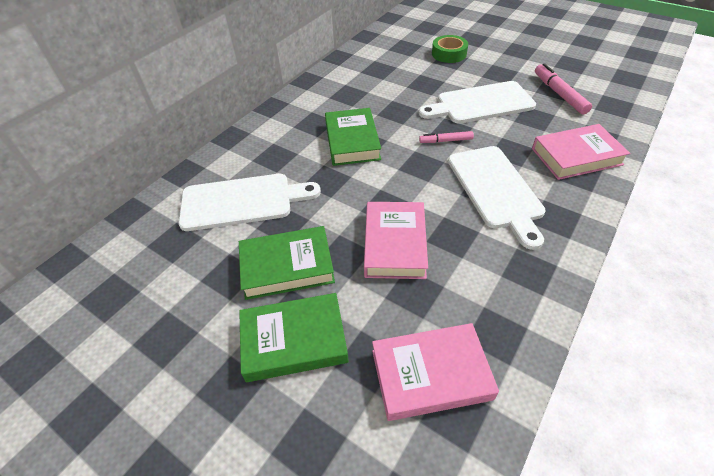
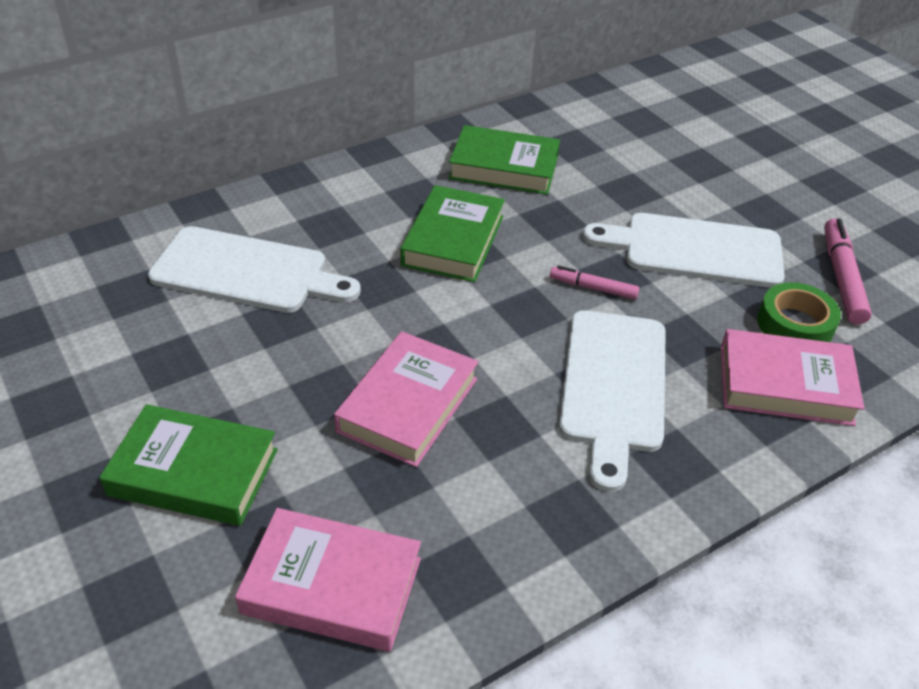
camera: 20 degrees right, 5 degrees down
(287, 266) = (247, 378): green book -> green book (504, 167)
(449, 54) = (705, 154): green tape -> green tape (795, 325)

